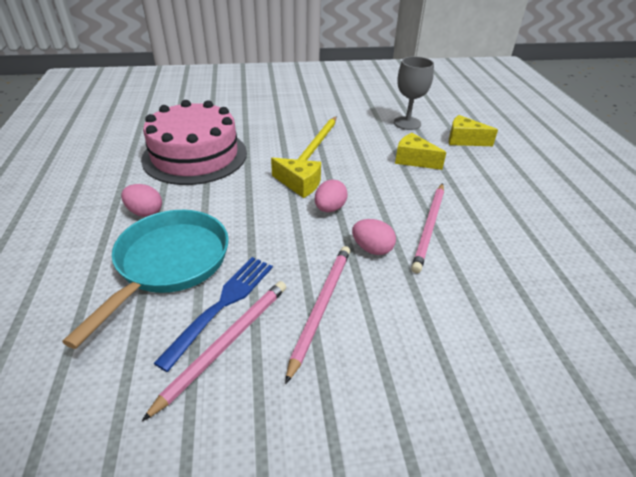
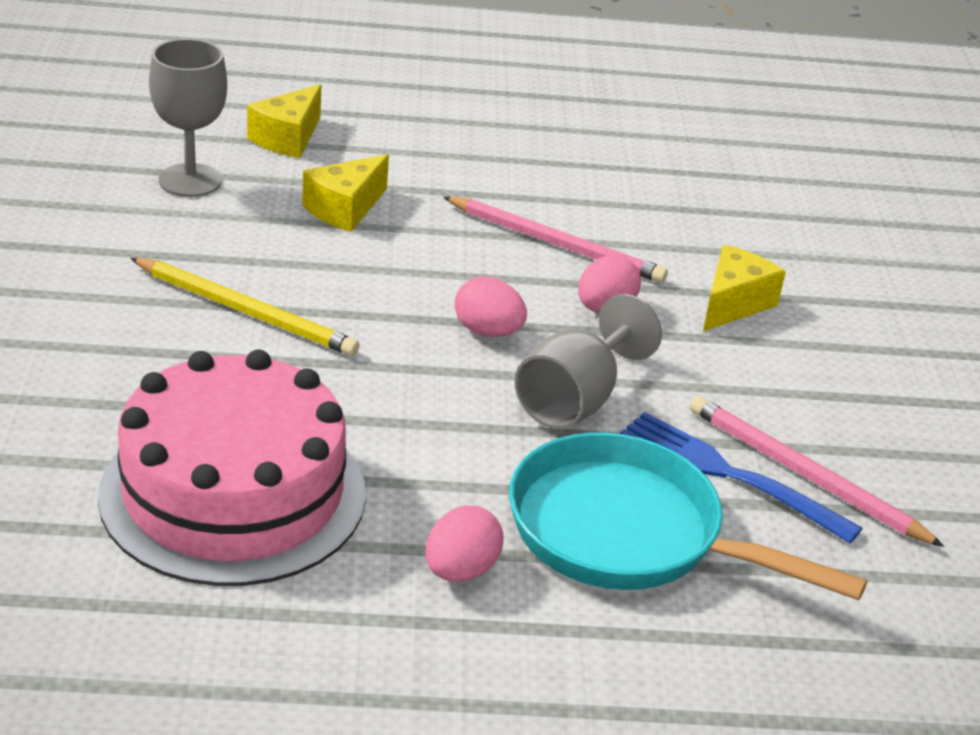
camera: 85 degrees left, 5 degrees down
(279, 241) = (575, 400): none -> grey goblet
(299, 184) = (399, 355): yellow cheese -> yellow cheese (733, 303)
(321, 307) = (731, 378): pink pencil -> none

